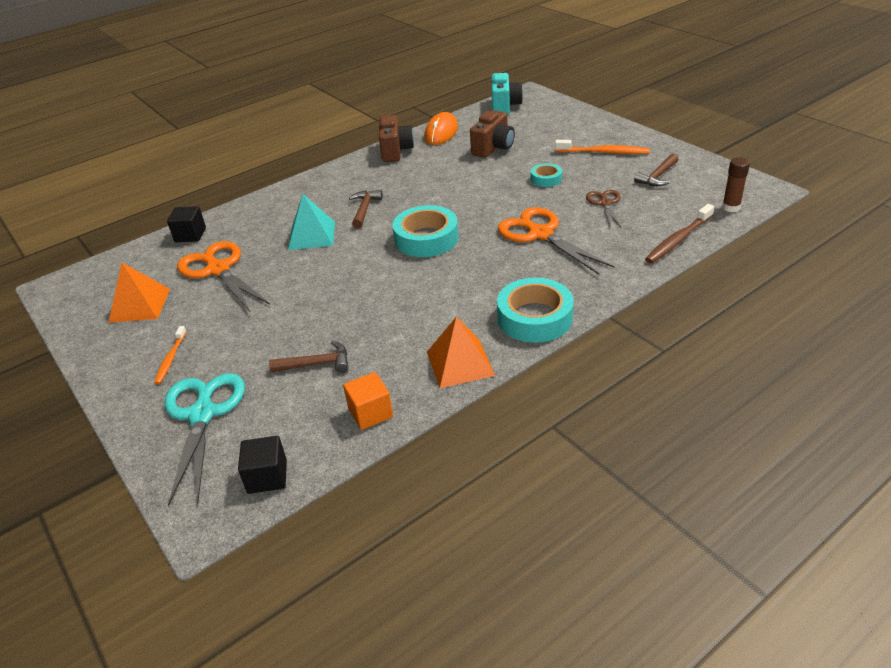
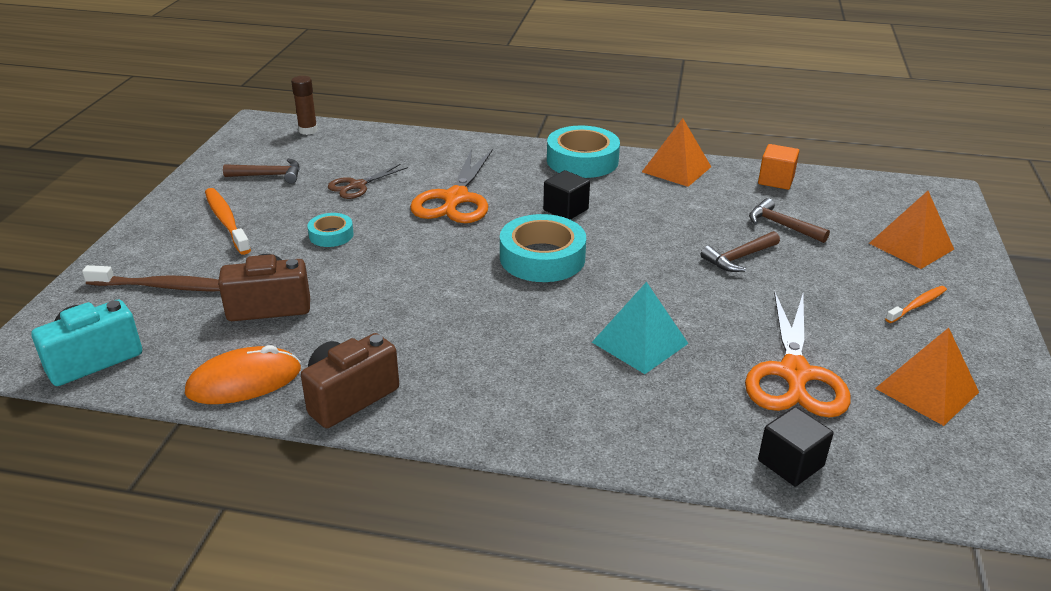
camera: 135 degrees left, 5 degrees down
(202, 415) = (911, 246): turquoise scissors -> orange pyramid
(267, 477) = (884, 190): black cube -> black cube (565, 209)
(364, 209) = (537, 333): brown hammer -> brown hammer (739, 258)
(678, 240) = (392, 138): brown toothbrush -> brown toothbrush (164, 287)

